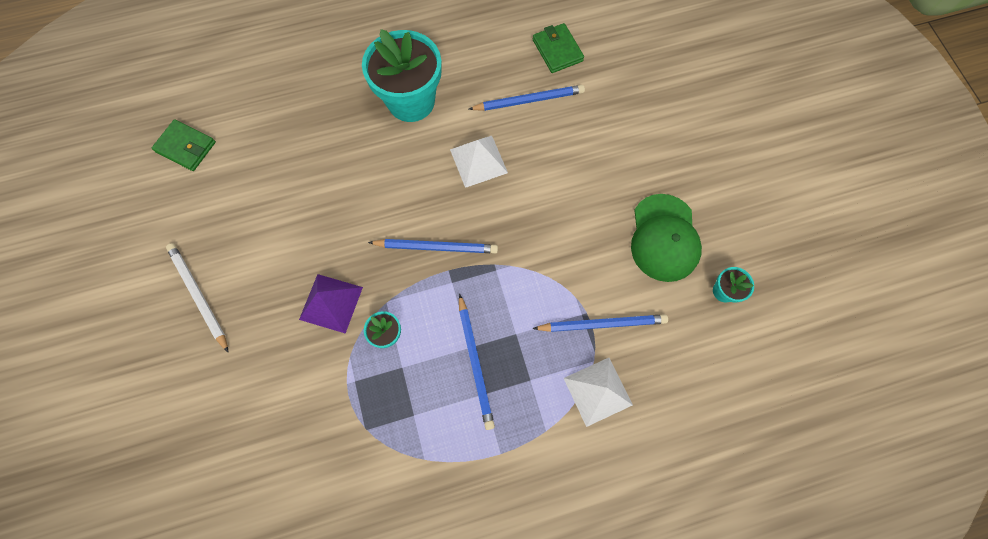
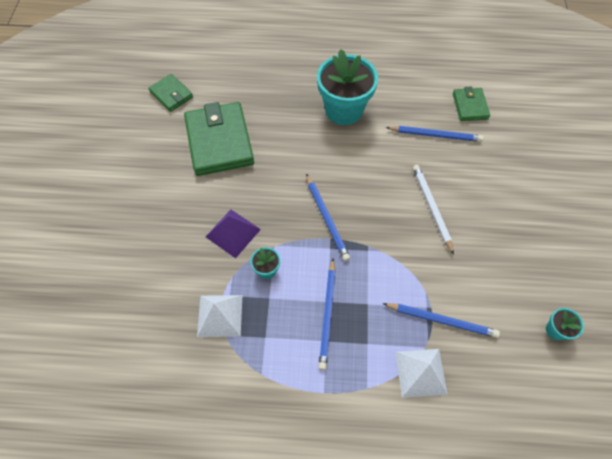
camera: 20 degrees right, 10 degrees down
(199, 296) = (141, 196): white pencil -> white pencil (431, 208)
(271, 191) = (219, 142): none -> green wallet
(436, 247) = (327, 218): blue pencil -> blue pencil turned 45 degrees clockwise
(478, 161) = (381, 167): white pyramid -> white pyramid (220, 315)
(664, 238) = (515, 271): green cap -> none

